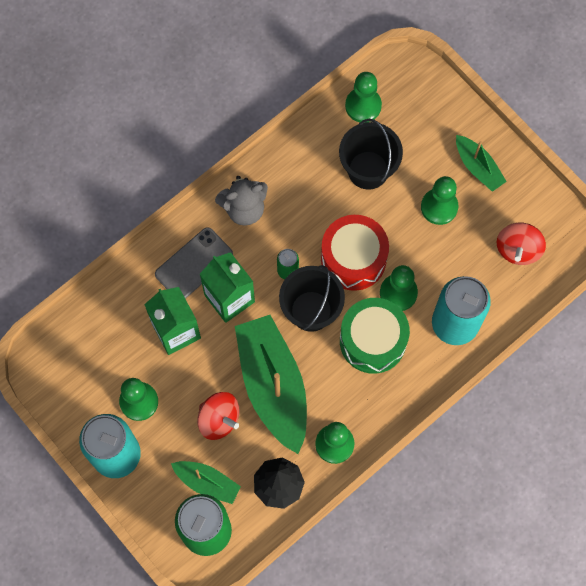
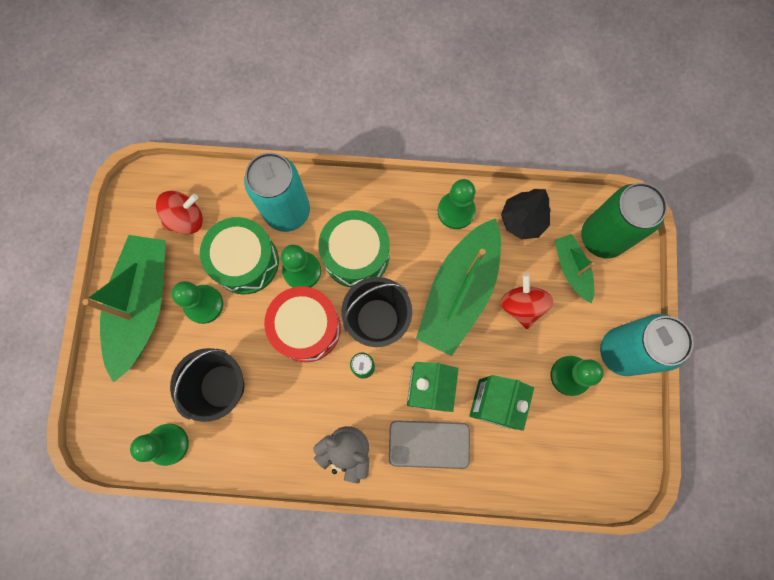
camera: 135 degrees left, 5 degrees up
(444, 261) = (245, 261): none -> green drum
(478, 167) = (142, 306): green boat -> green boat, size x1.98

